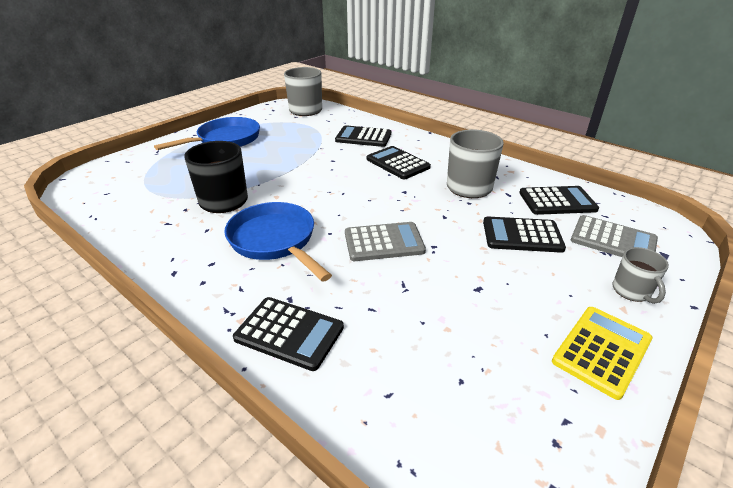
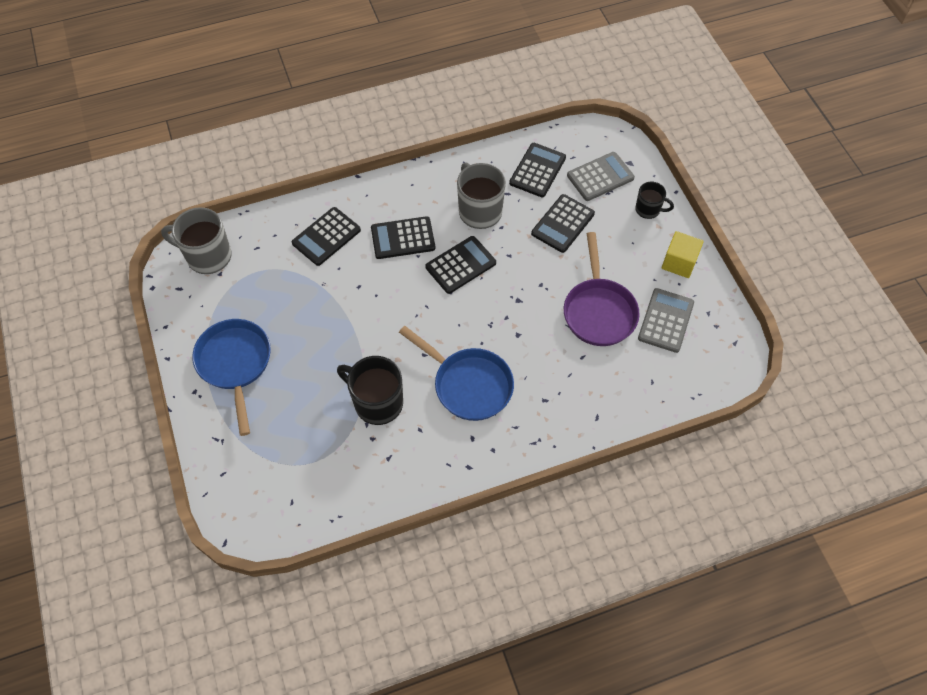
camera: 60 degrees left, 25 degrees up
(275, 241) = (469, 384): blue pan -> blue pan turned 135 degrees counterclockwise
(289, 333) = (578, 412): black calculator -> black calculator (460, 265)
(384, 242) = (517, 313): grey calculator -> grey calculator (665, 320)
(446, 300) = (599, 311): none -> purple pan
(601, 350) = (679, 262): yellow calculator -> yellow cube
(631, 291) = (648, 210): grey mug -> black mug

